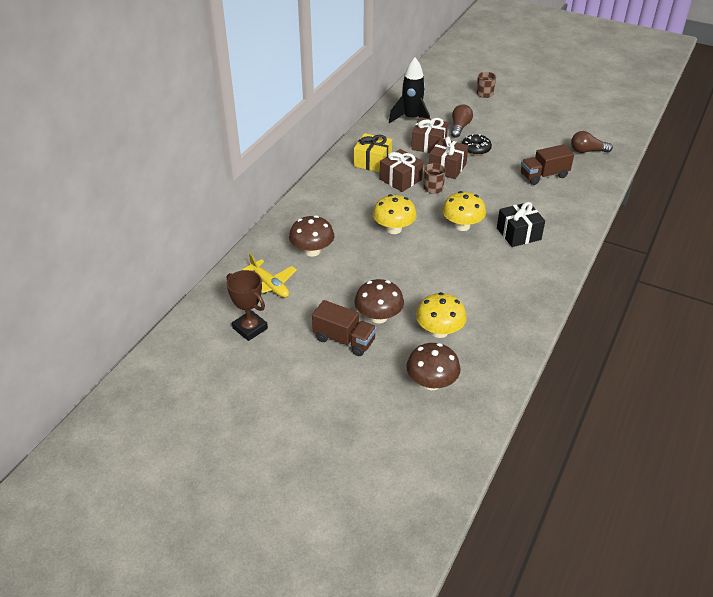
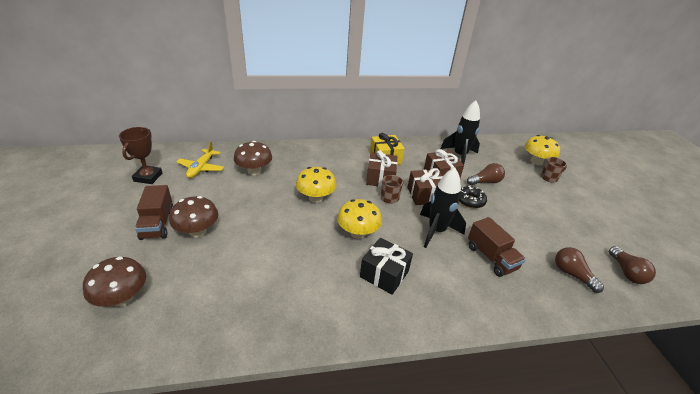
camera: 50 degrees right, 5 degrees down
(439, 331) = (199, 275): yellow mushroom -> yellow mushroom (536, 162)
(495, 185) = (436, 231): none -> black rocket
(544, 175) = (491, 257): brown truck -> brown truck turned 150 degrees counterclockwise
(603, 128) = (626, 272): none -> brown light bulb

